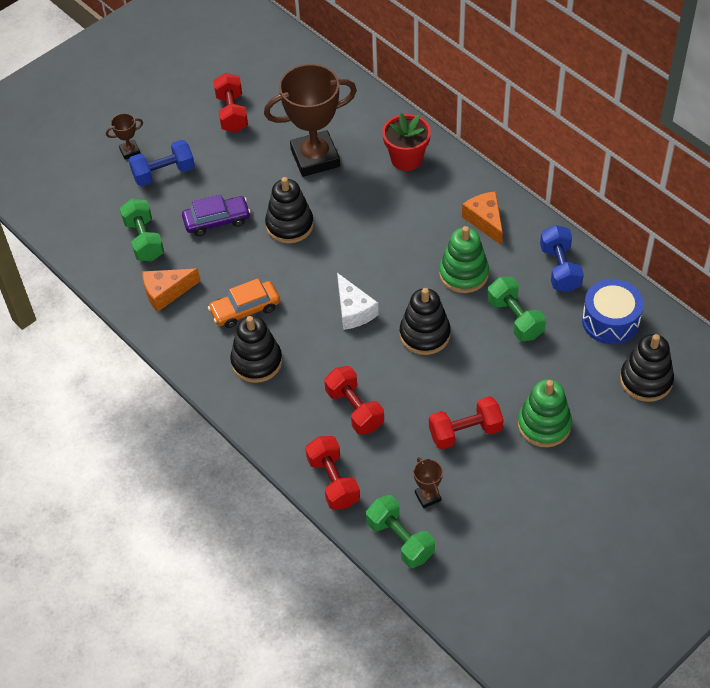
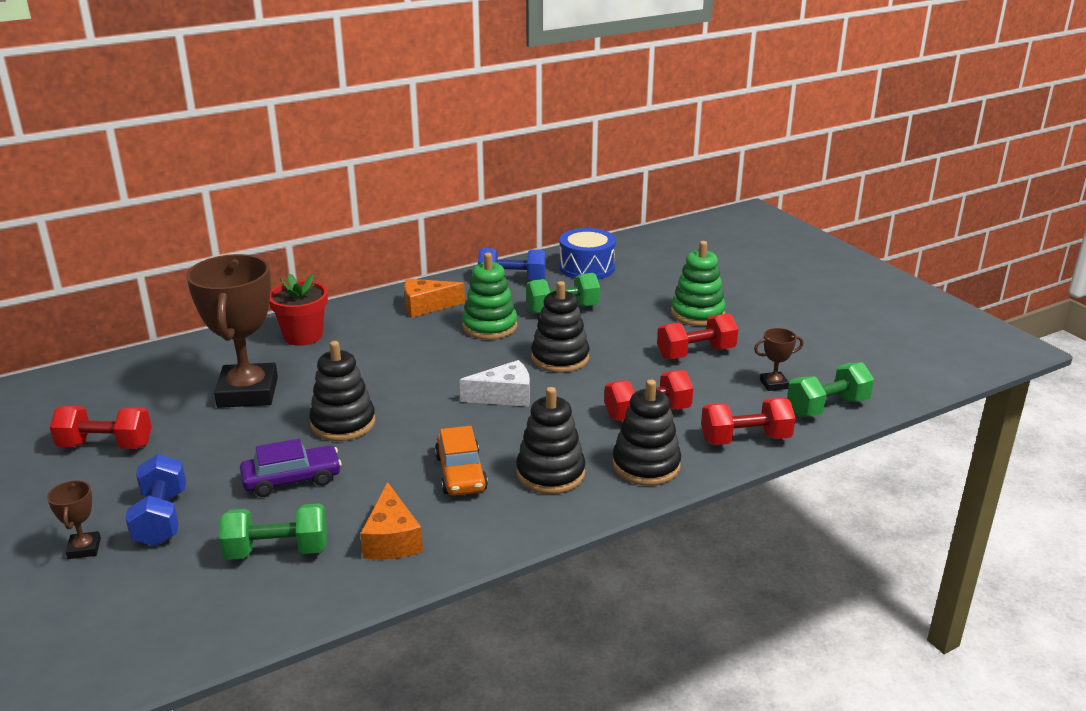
camera: 80 degrees left, 25 degrees down
(217, 221) = (292, 479): purple car -> purple car turned 75 degrees clockwise
(465, 432) = (696, 353): red dumbbell -> red dumbbell turned 75 degrees clockwise
(646, 380) = (660, 263): black stacking toy -> black stacking toy (646, 465)

